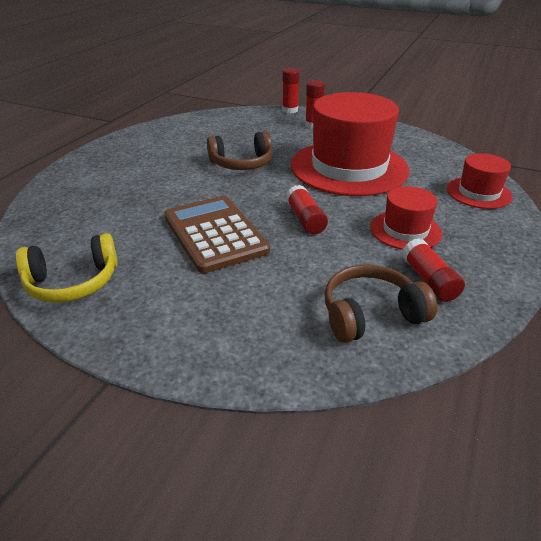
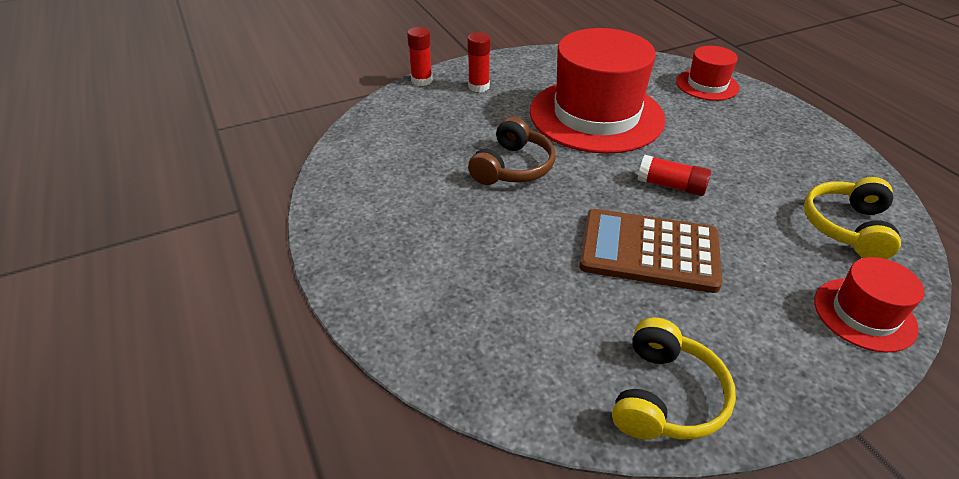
camera: 50 degrees left, 5 degrees up
(371, 314) = (847, 227): brown headphones -> yellow headphones
(405, 230) = (736, 147): red hat -> red hat (864, 314)
(429, 280) = (817, 176): red glue stick -> none

